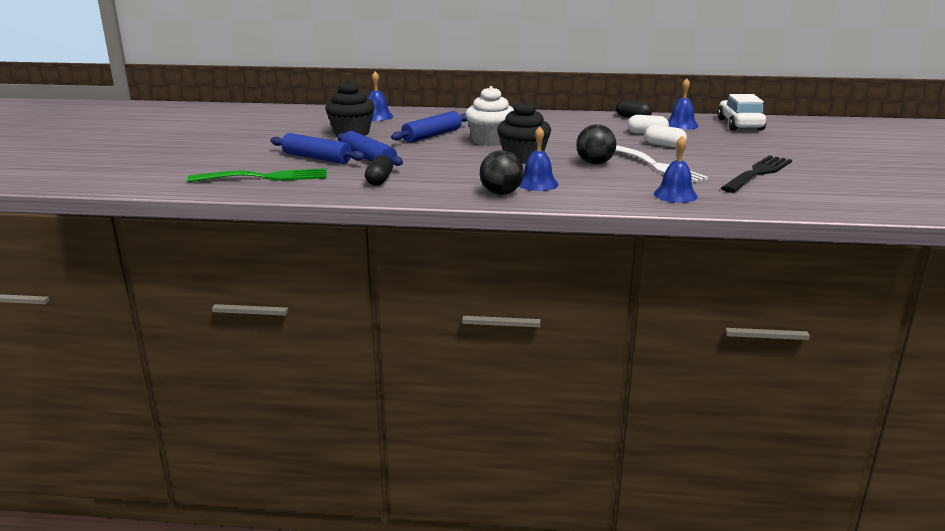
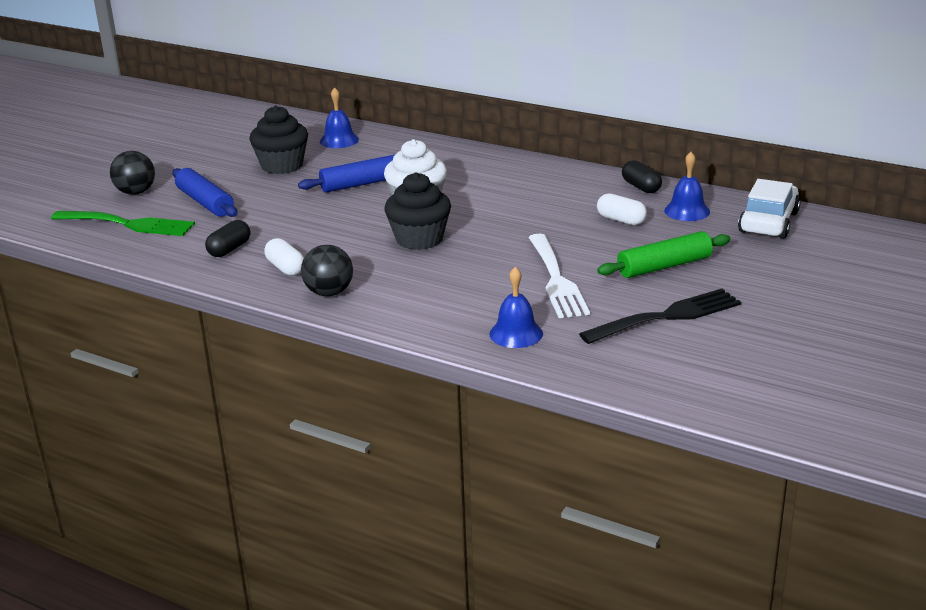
camera: 25 degrees right, 5 degrees up
(368, 159) = (255, 212): blue rolling pin -> none
(537, 184) = (385, 285): blue bell -> none
(595, 163) = (490, 263): black ball -> black ball (136, 192)
(664, 145) = (614, 246): white capsule -> white capsule (285, 268)
(713, 151) = (664, 266): none -> green rolling pin

